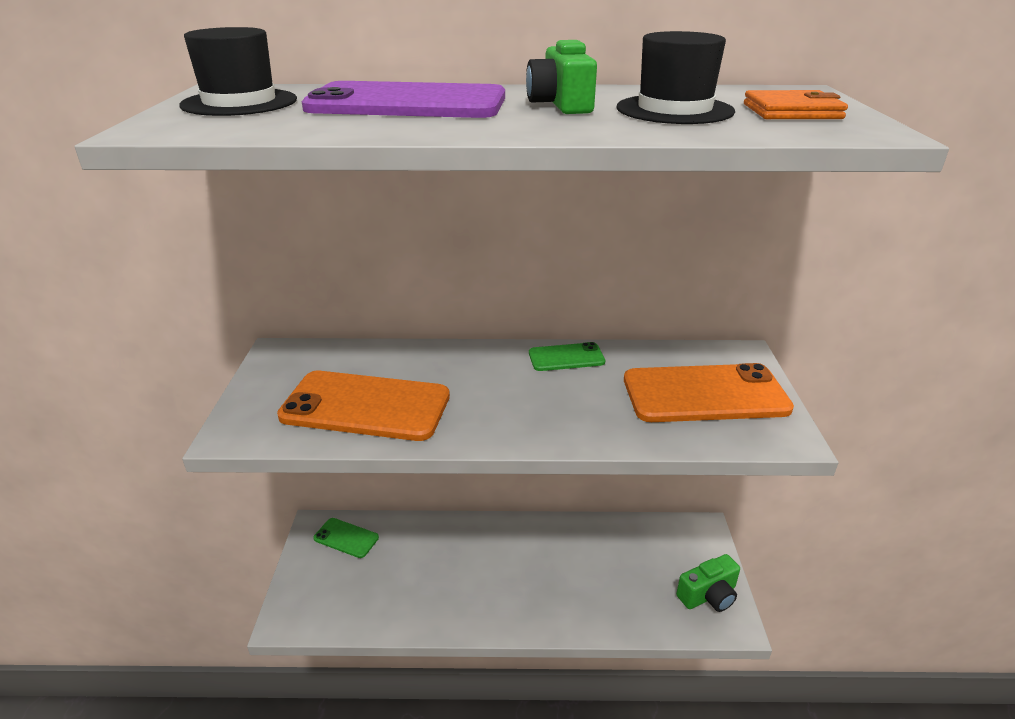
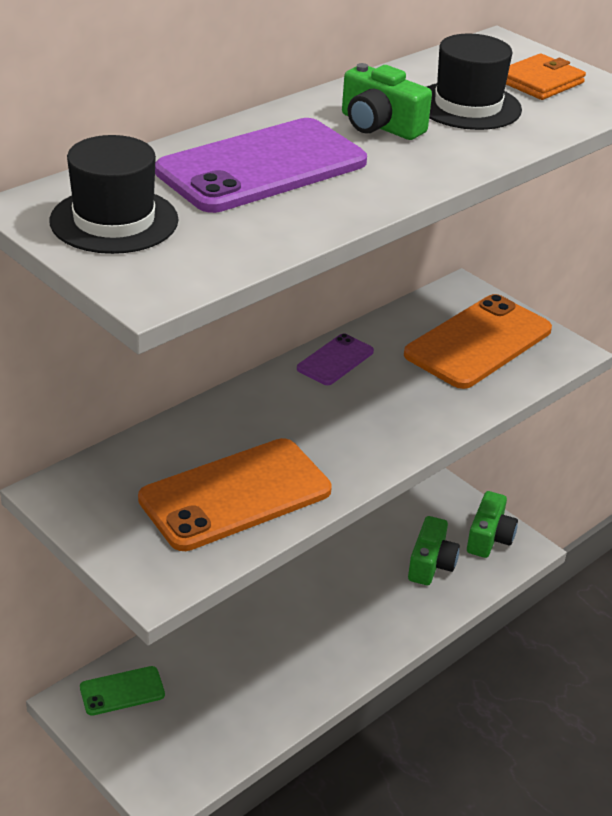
camera: 45 degrees left, 5 degrees up
(566, 357) = (335, 360): green phone -> purple phone
(637, 586) = (431, 564): none -> green camera

